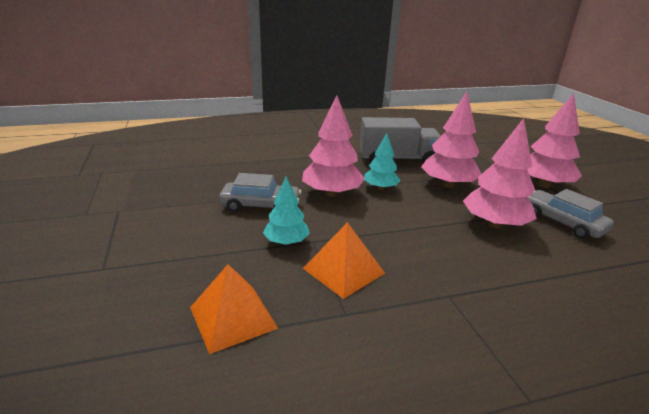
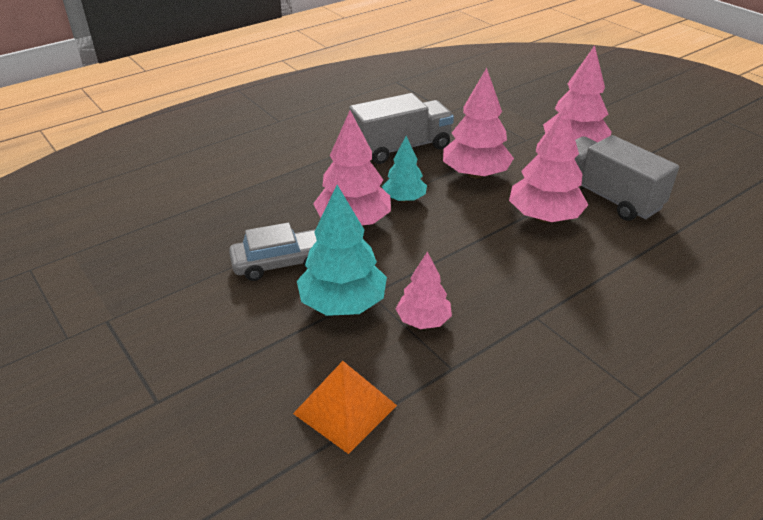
camera: 20 degrees left, 10 degrees up
(286, 242) = (342, 304): turquoise tree -> turquoise tree, size x1.64
(344, 270) = (423, 320): orange pyramid -> pink tree
(562, 222) = (607, 196): grey car -> grey truck

